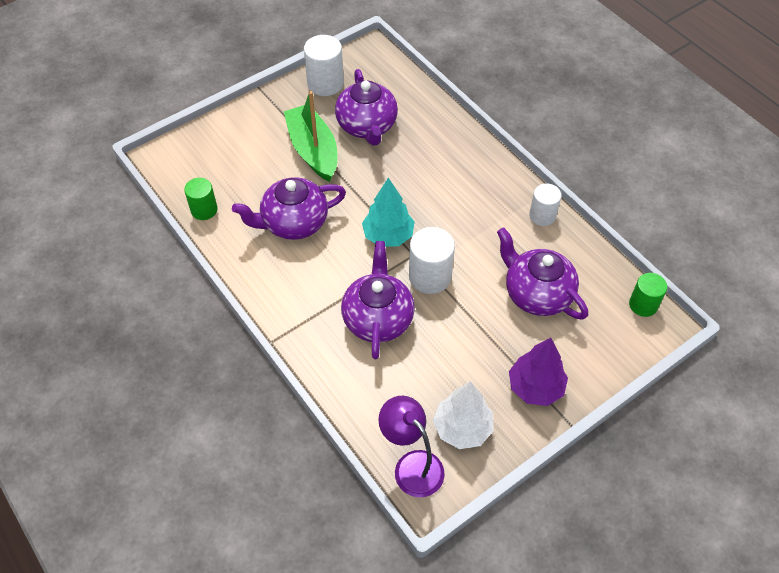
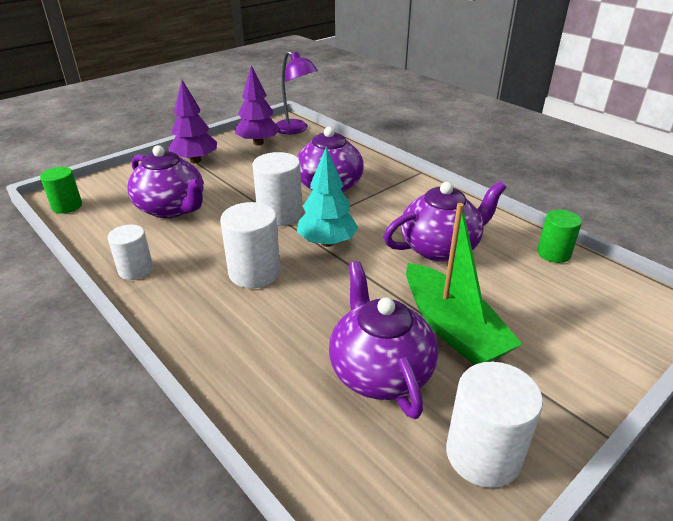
camera: 175 degrees right, 20 degrees down
(448, 206) = (254, 272): none -> white cylinder
(462, 428) = (258, 143): white tree -> purple tree

